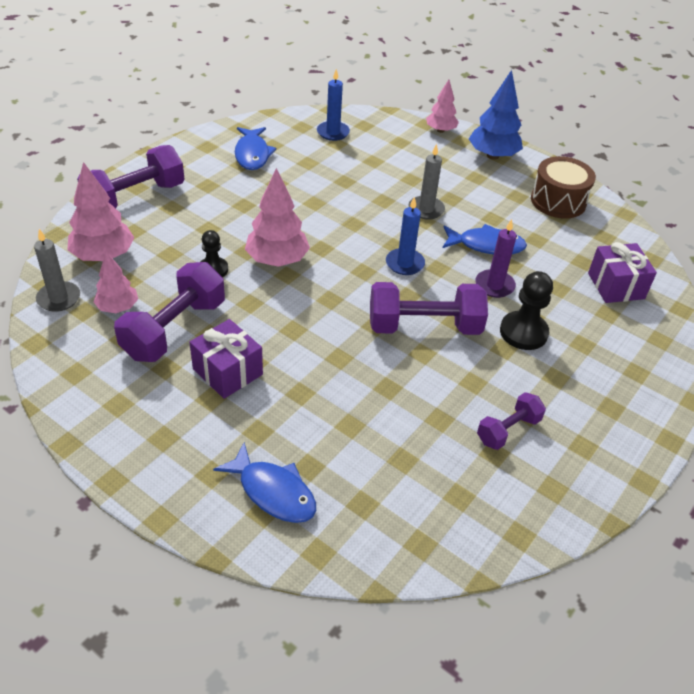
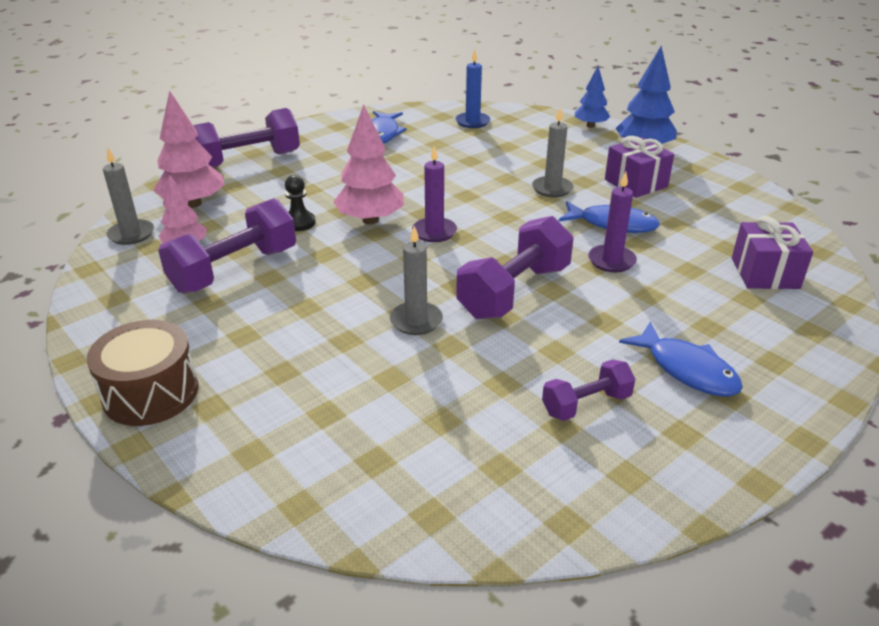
camera: 15 degrees right, 10 degrees down
(227, 372) = (273, 312): purple gift -> purple gift (635, 183)
(273, 492) = (273, 434): blue fish -> blue fish (687, 369)
(338, 268) = (434, 232): none -> purple candle
(352, 366) = (416, 321): none -> grey candle
(405, 263) = (511, 233): blue candle -> none
(424, 326) = (514, 292): purple dumbbell -> purple dumbbell turned 60 degrees counterclockwise
(440, 130) = (590, 126): pink tree -> blue tree
(523, 332) = (634, 308): black pawn -> none
(558, 201) = (710, 191): brown drum -> brown drum (151, 393)

